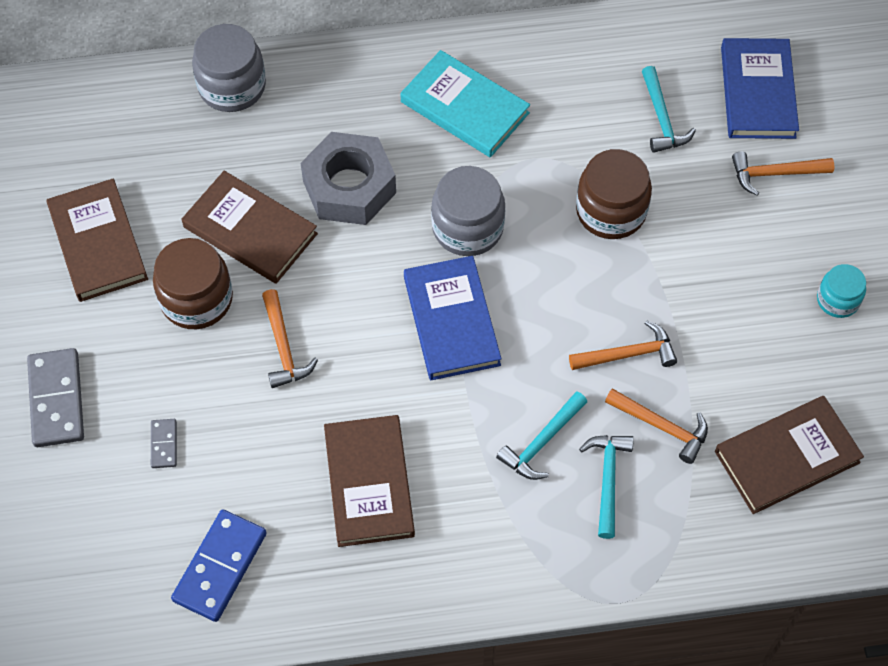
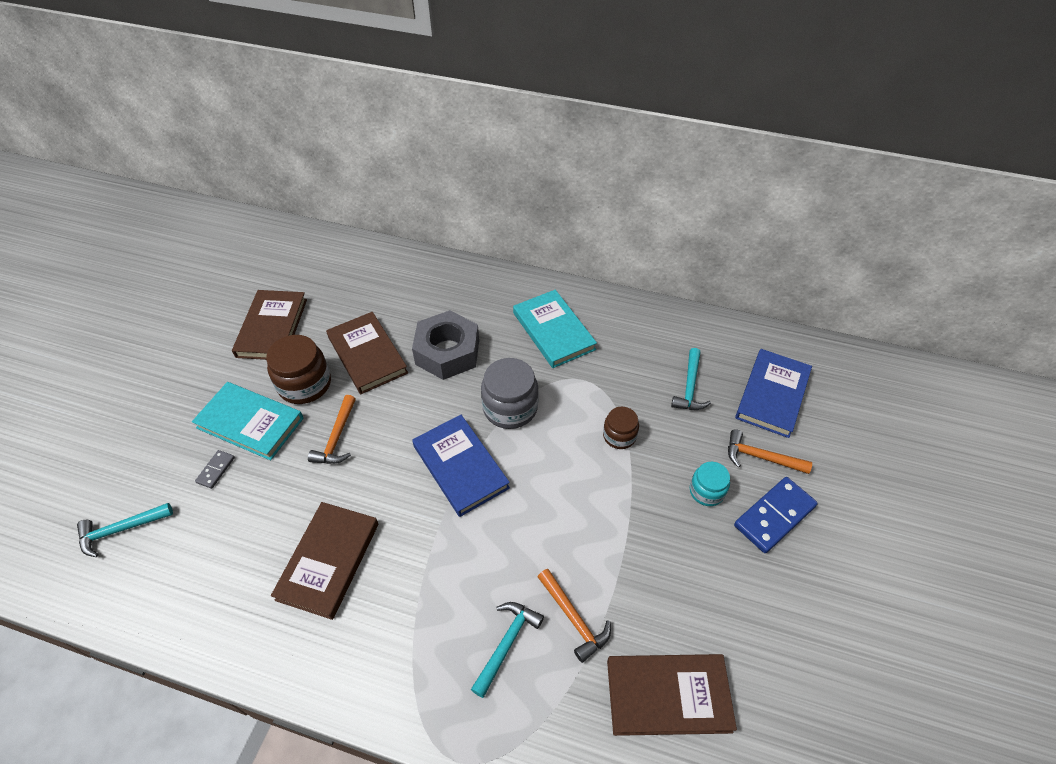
camera: 25 degrees right, 10 degrees down
(56, 400) = (175, 412): grey domino -> none
(163, 373) = (250, 423): none -> turquoise book
(220, 567) = (186, 576): blue domino -> blue domino (774, 516)
(232, 86) = (414, 268): grey jar -> none
(451, 321) = (460, 467): blue book -> blue book turned 45 degrees counterclockwise
(542, 442) = (472, 588): turquoise hammer -> turquoise hammer (121, 530)
(611, 211) = (619, 436): brown jar -> brown jar, size x0.59
(628, 354) = (577, 547): orange hammer -> none
(837, 300) = (772, 576): turquoise jar -> turquoise jar (706, 491)

